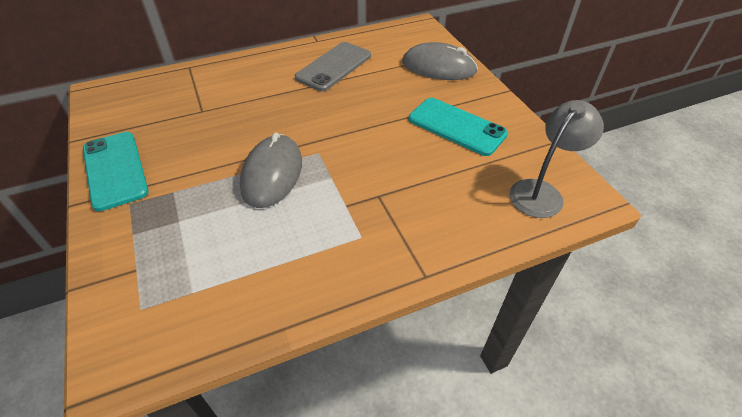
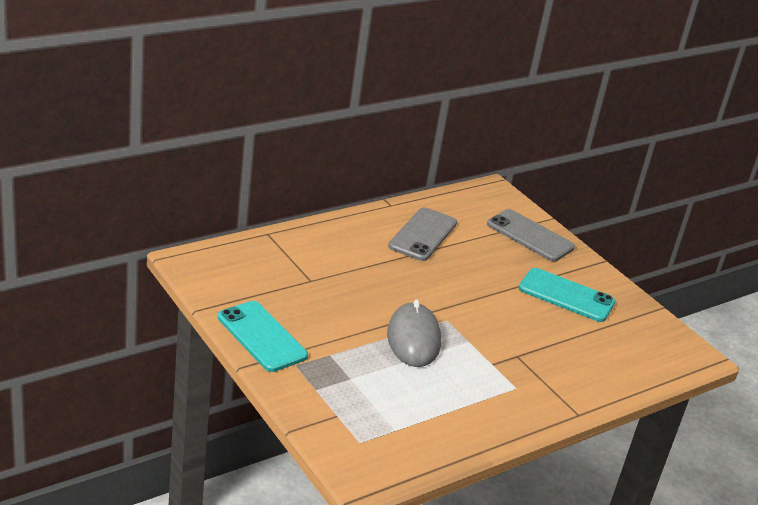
camera: 15 degrees left, 15 degrees down
(438, 67) = (530, 236): grey mouse -> grey phone
(542, 192) = (655, 351): grey lamp -> none

